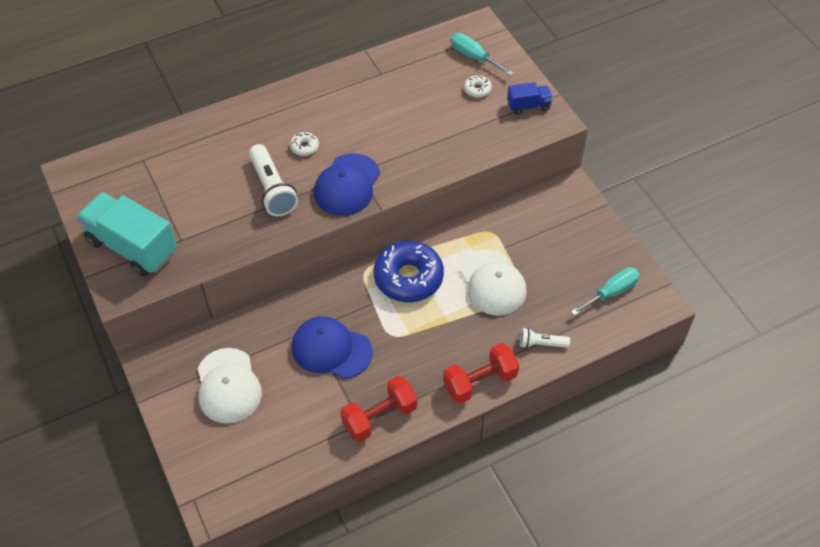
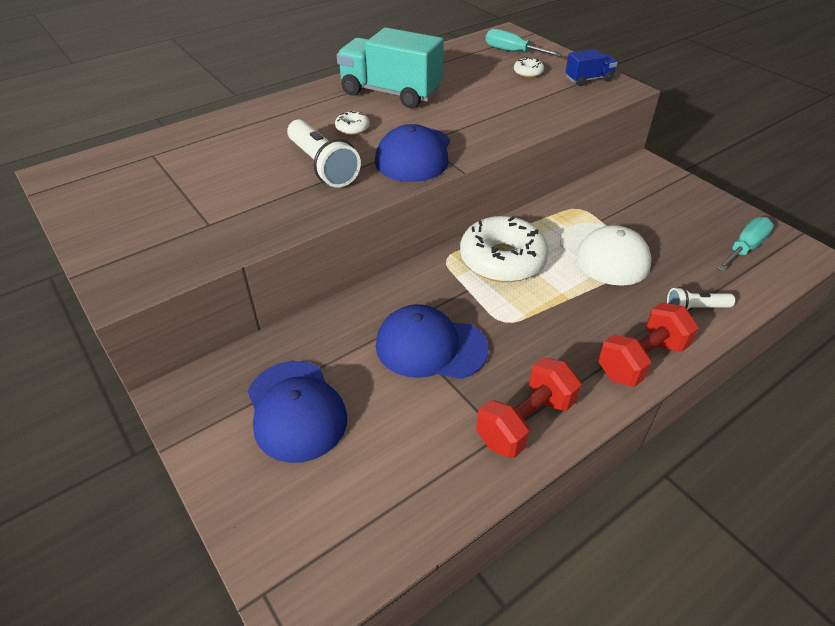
camera: 10 degrees left, 10 degrees down
(132, 247) = (140, 238): turquoise truck -> turquoise truck (390, 93)
(228, 386) = (296, 410): white cap -> blue cap
(408, 278) = (502, 260): blue donut -> white donut

